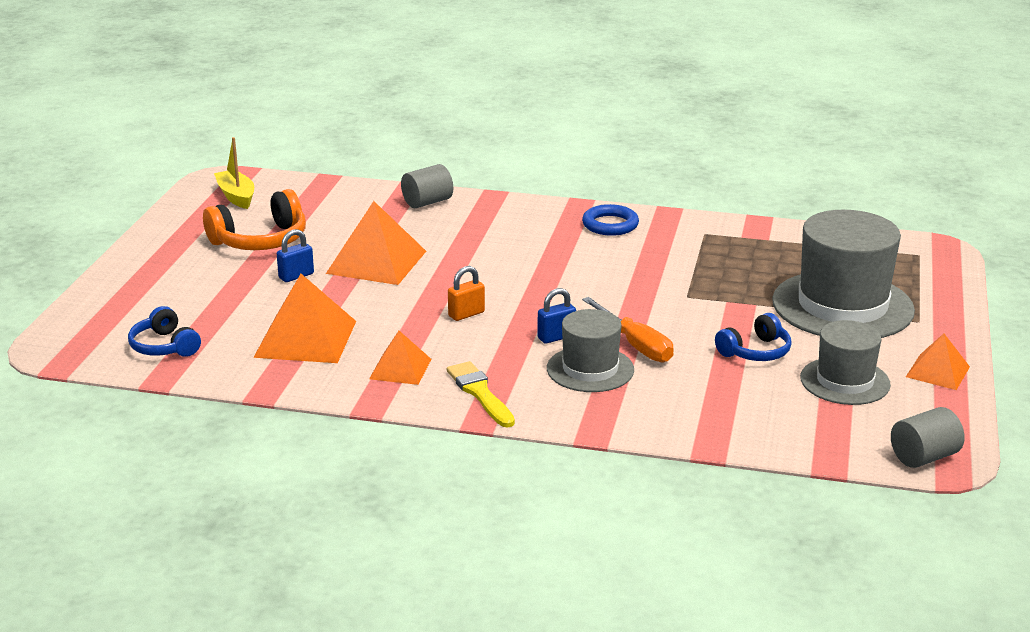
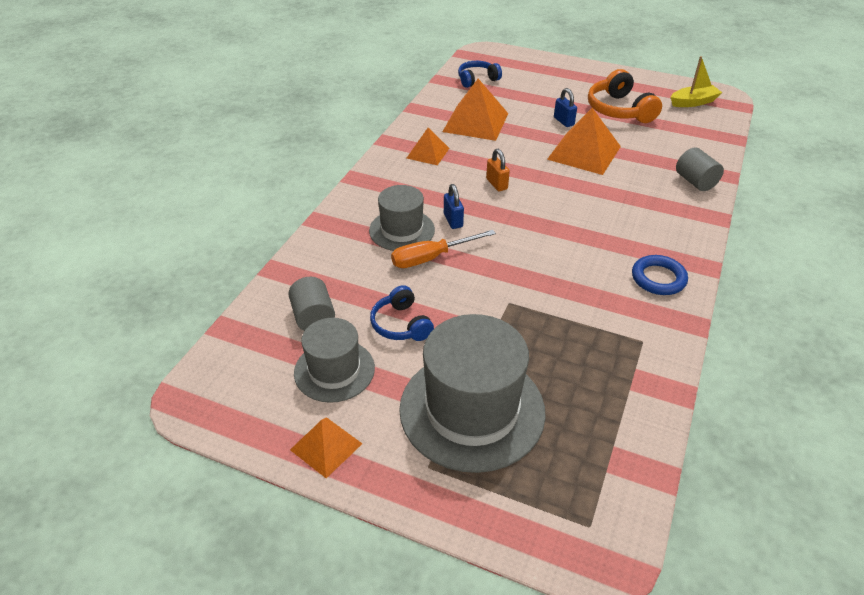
camera: 100 degrees right, 15 degrees up
(480, 393) = (387, 180): yellow brush -> none
(924, 457) = (202, 387): grey cylinder -> grey cylinder (313, 317)

